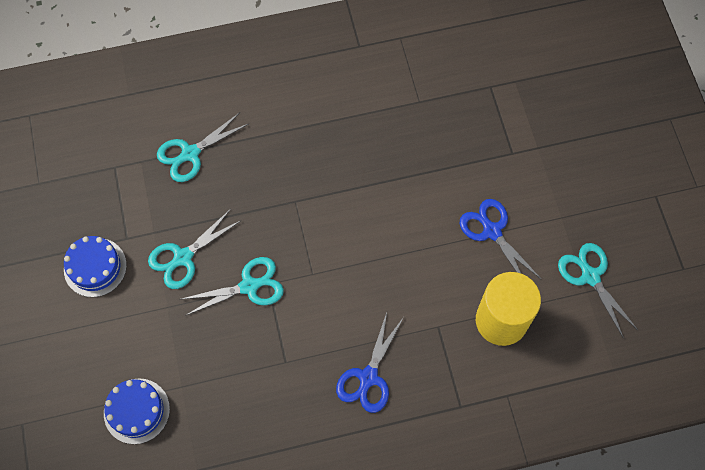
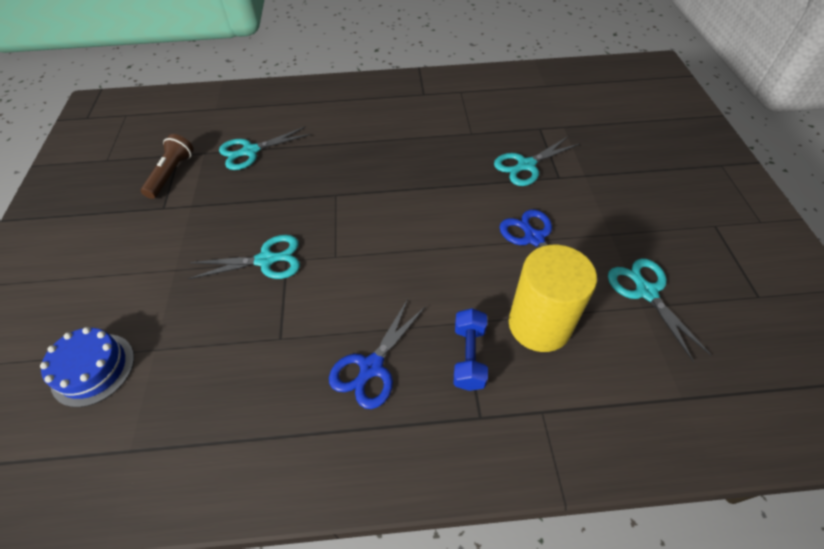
camera: 10 degrees right, 15 degrees down
(95, 267) = (121, 228): blue cake -> none
(117, 194) = (171, 174): none -> brown flashlight
(183, 257) = (210, 228): turquoise scissors -> turquoise scissors (526, 165)
(446, 357) = (469, 356): none -> blue dumbbell

